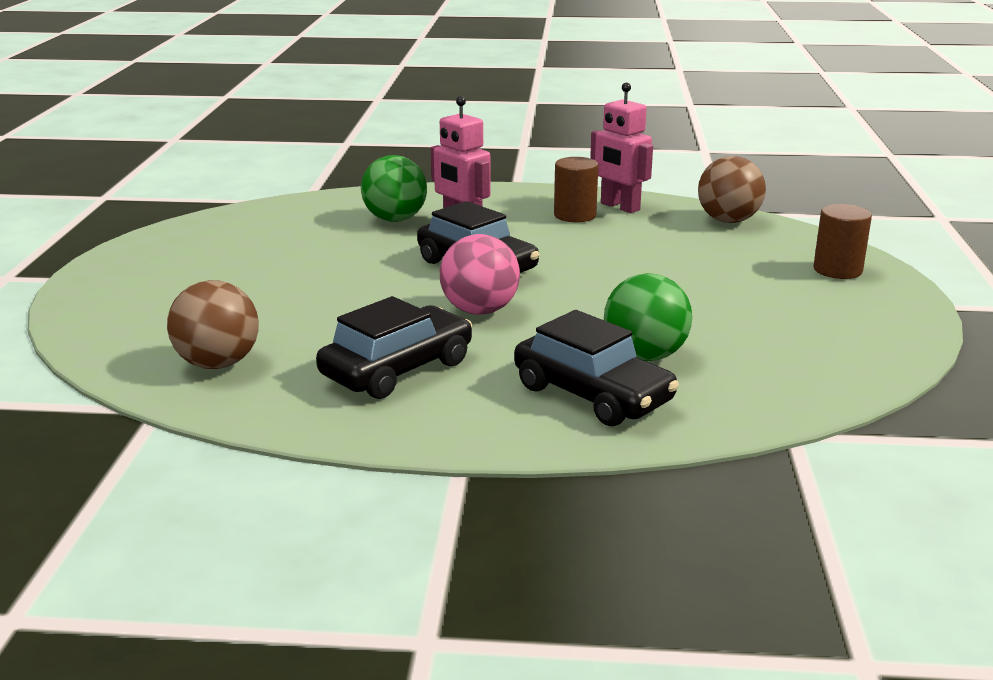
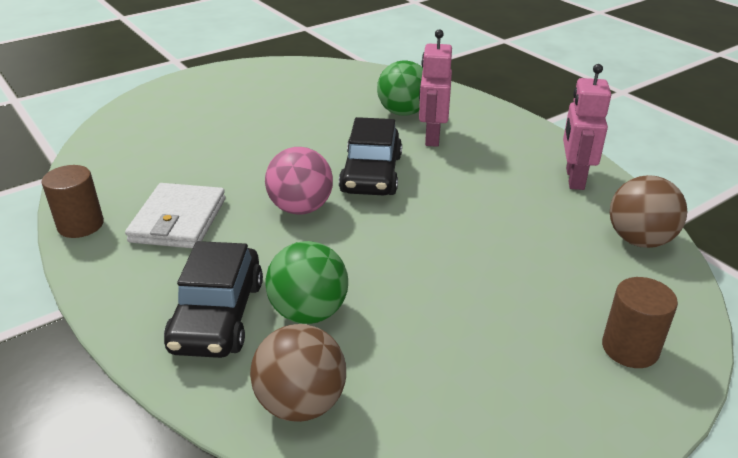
camera: 50 degrees right, 10 degrees up
(218, 364) = (127, 162): brown ball -> brown ball (301, 403)
(397, 369) = (178, 220): black car -> white wallet
(575, 215) = (523, 168): brown cylinder -> brown cylinder (80, 225)

